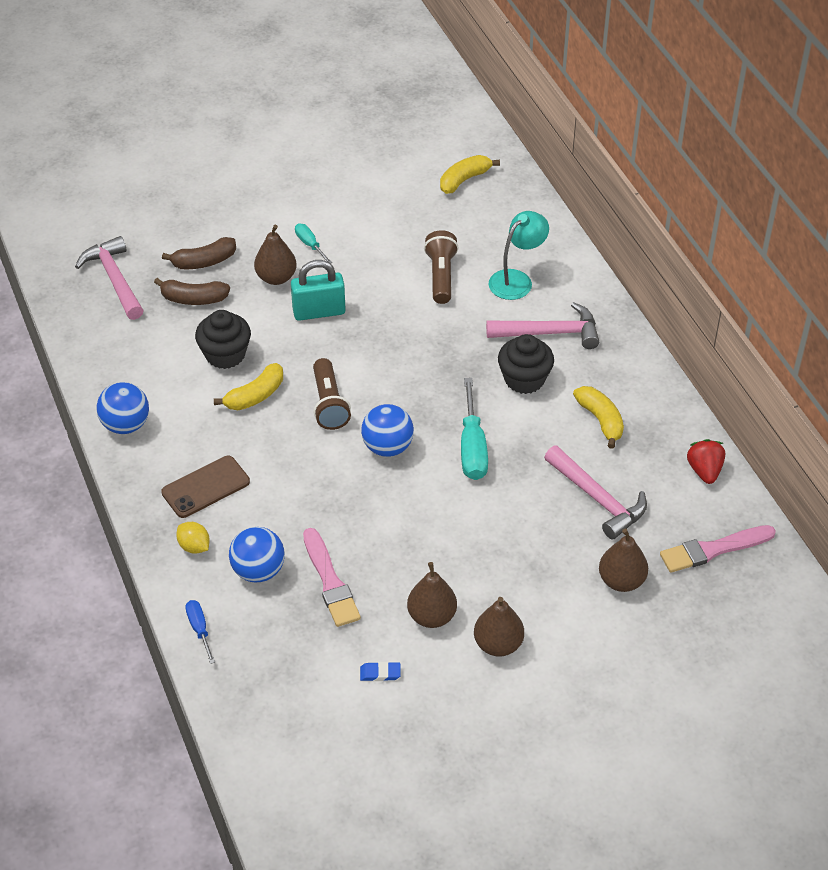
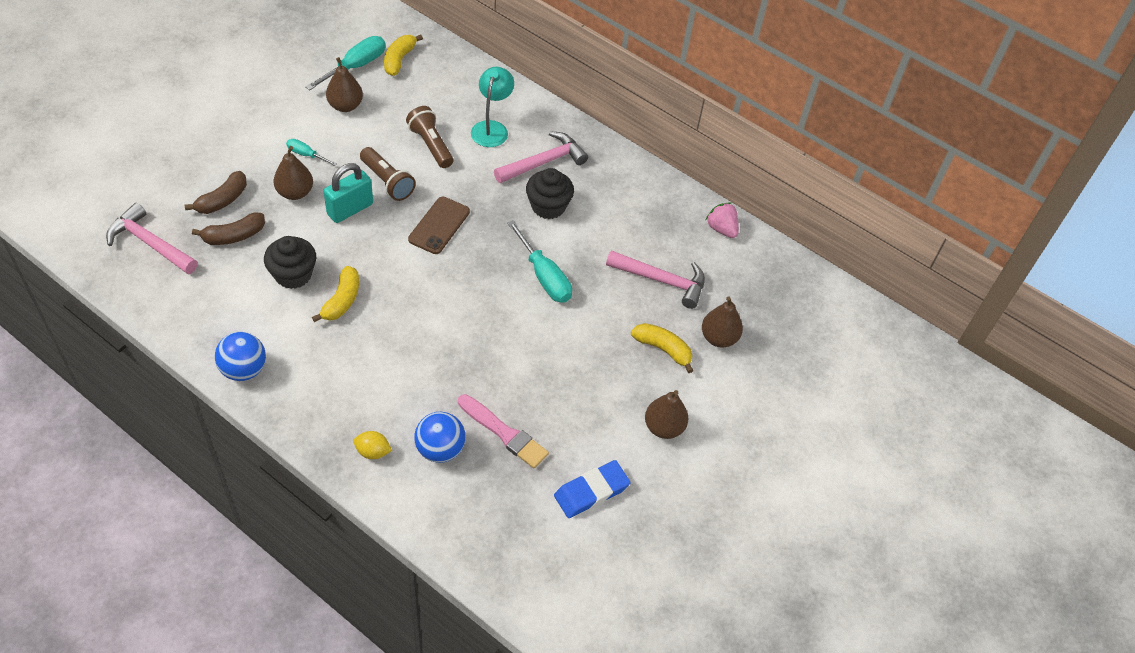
camera: 35 degrees left, 5 degrees up
(199, 629) = (423, 521): blue screwdriver -> none
(205, 487) = (349, 396): brown phone -> brown phone (439, 225)
(329, 404) = (408, 284): brown flashlight -> brown flashlight (387, 182)
(380, 673) = (591, 492): blue eraser -> blue eraser, size x2.03
(387, 447) = (478, 302): blue ball -> none
(414, 173) = (355, 67): none -> turquoise screwdriver
(432, 616) = (600, 427): brown pear -> brown pear (345, 106)
(600, 420) = (624, 218): yellow banana -> yellow banana (663, 349)
(704, 471) = (721, 229): red strawberry -> pink strawberry
(713, 550) = (765, 287): pink brush -> none

